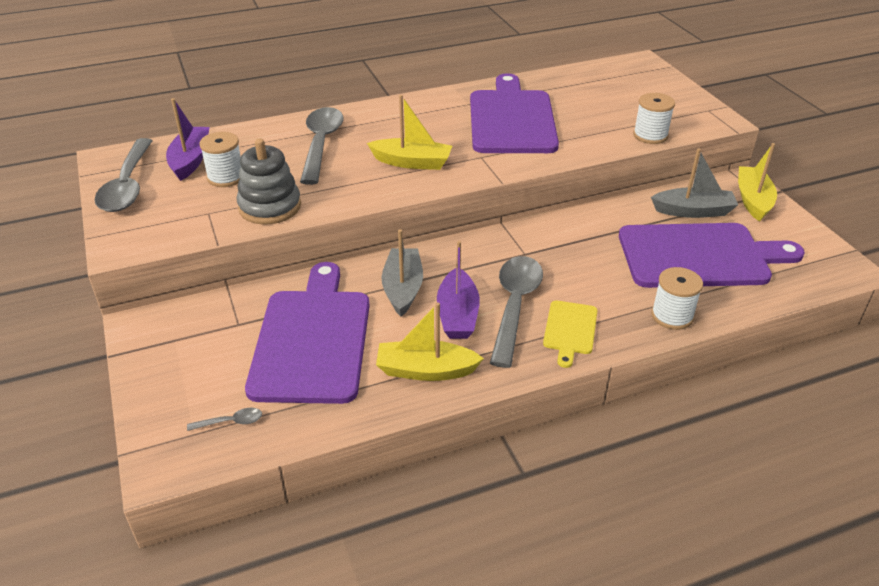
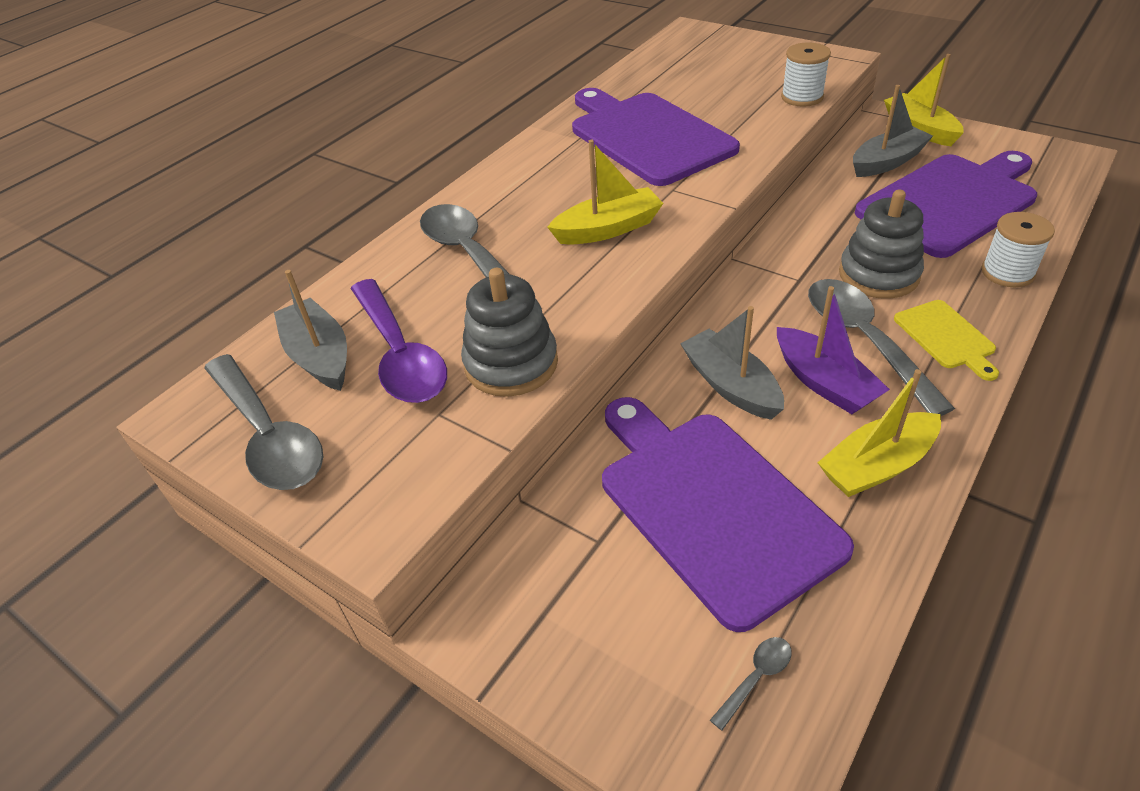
camera: 30 degrees left, 5 degrees up
(190, 160) = (319, 356): purple boat -> grey boat
(226, 177) = (400, 355): white spool -> purple spoon
(580, 275) = (878, 275): none -> grey stacking toy

